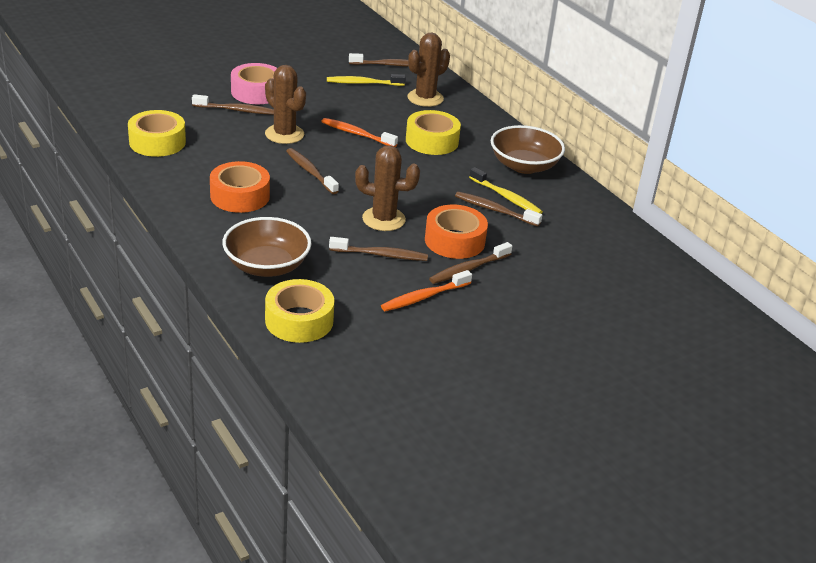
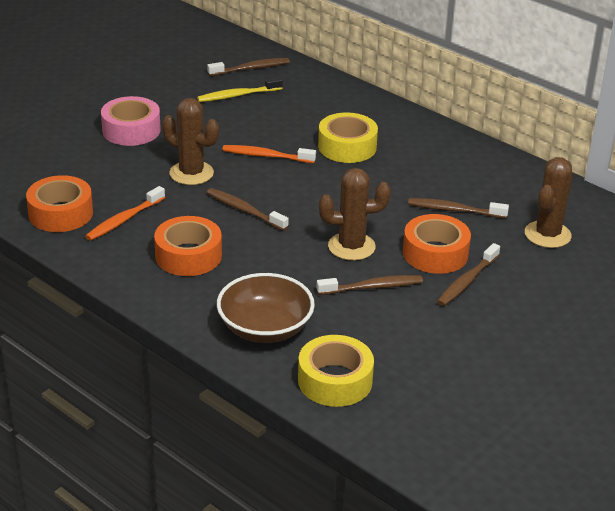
camera: 15 degrees left, 0 degrees up
(157, 142) = (60, 213): yellow tape -> orange tape
(236, 110) = (122, 156): brown toothbrush -> none
(424, 297) = (442, 323): orange toothbrush -> orange toothbrush (124, 220)
(425, 98) = (311, 99): brown cactus -> brown cactus (547, 235)
(506, 197) = (457, 193): yellow toothbrush -> none
(524, 166) = (454, 154): brown bowl -> none

